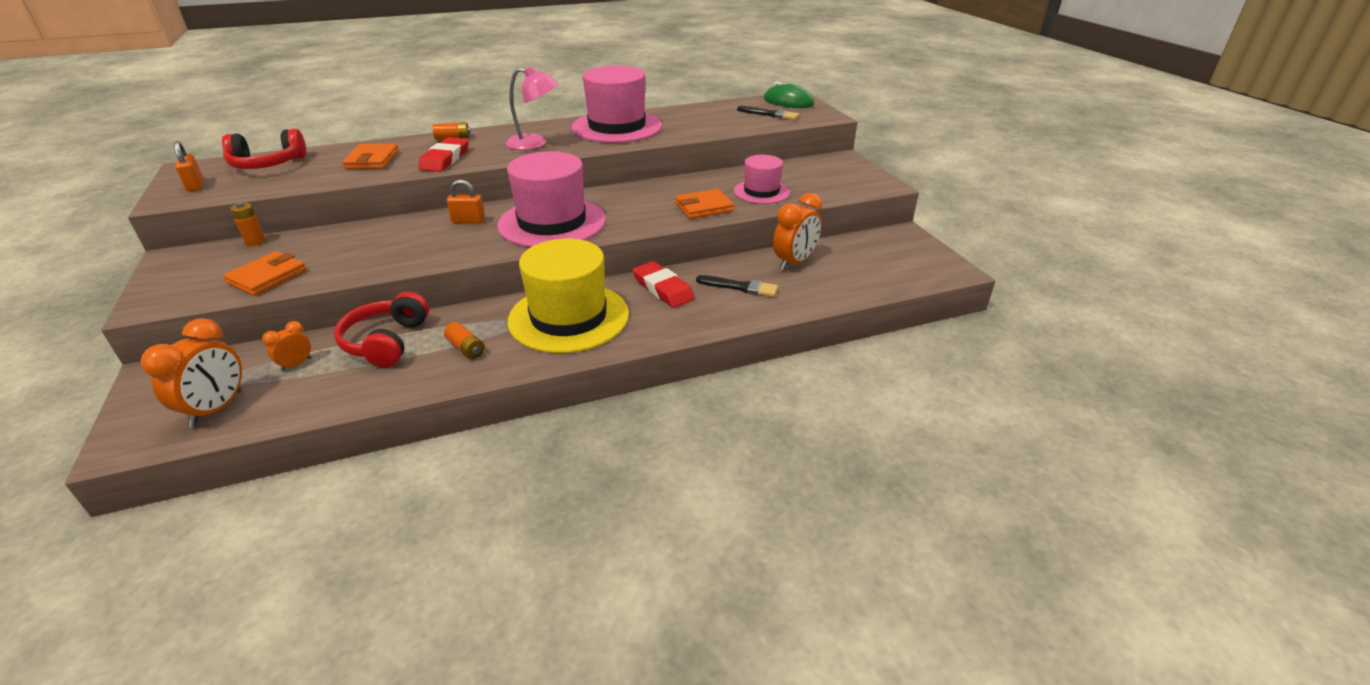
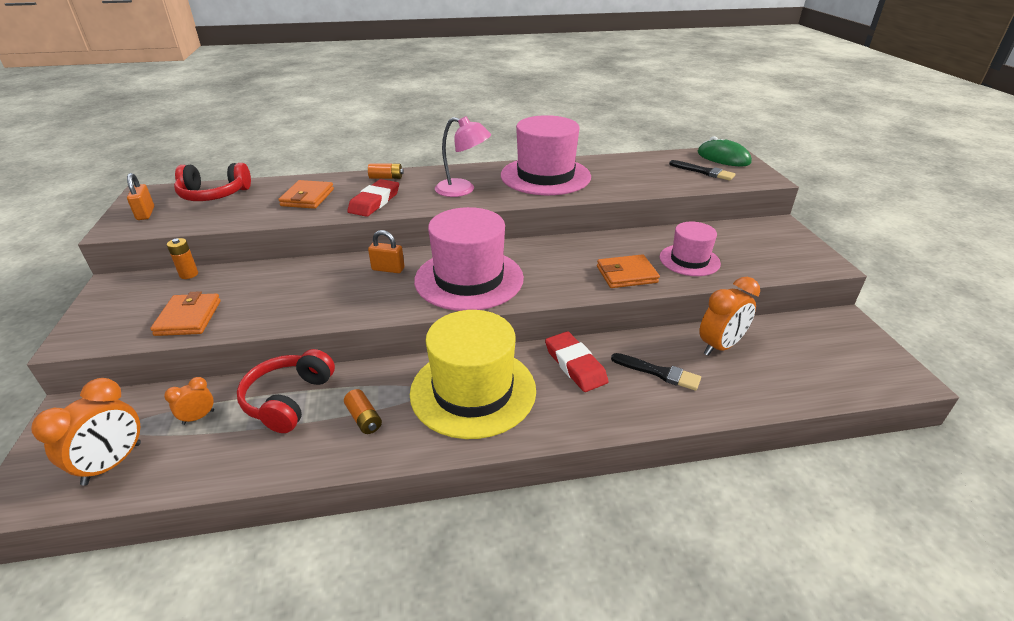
camera: 10 degrees right, 0 degrees up
(267, 277) = (188, 318): orange wallet -> orange wallet turned 45 degrees counterclockwise

